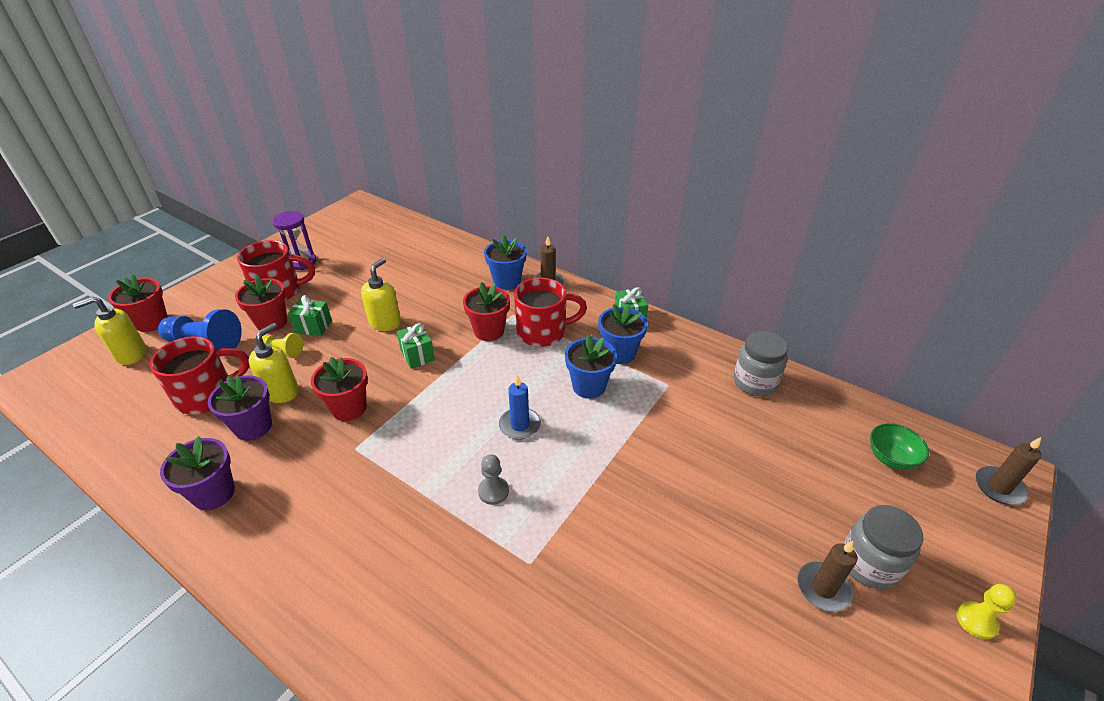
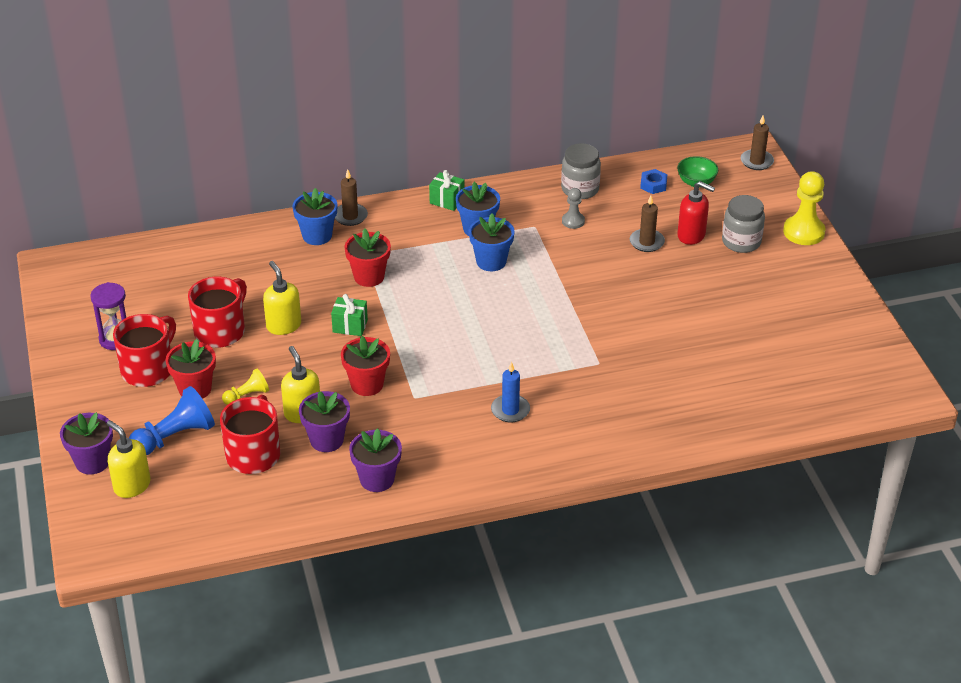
camera: 50 degrees left, 0 degrees up
(131, 354) = (132, 485): yellow soap dispenser -> yellow soap dispenser turned 120 degrees clockwise
(152, 322) = (92, 462): red flower pot -> purple flower pot
(313, 326) = (234, 367): green gift -> none
(493, 491) = (529, 351): grey pawn -> grey pawn (573, 221)
(520, 425) = (487, 312): blue candle -> blue candle (510, 410)
(543, 332) = (406, 251): red mug -> red mug (221, 331)
(814, 509) = (691, 235): none -> red soap dispenser
(823, 588) = (734, 267): brown candle -> brown candle (646, 242)
(836, 428) = (653, 185): none -> blue nut
(976, 621) = (803, 232): yellow pawn -> yellow pawn, size x1.78

